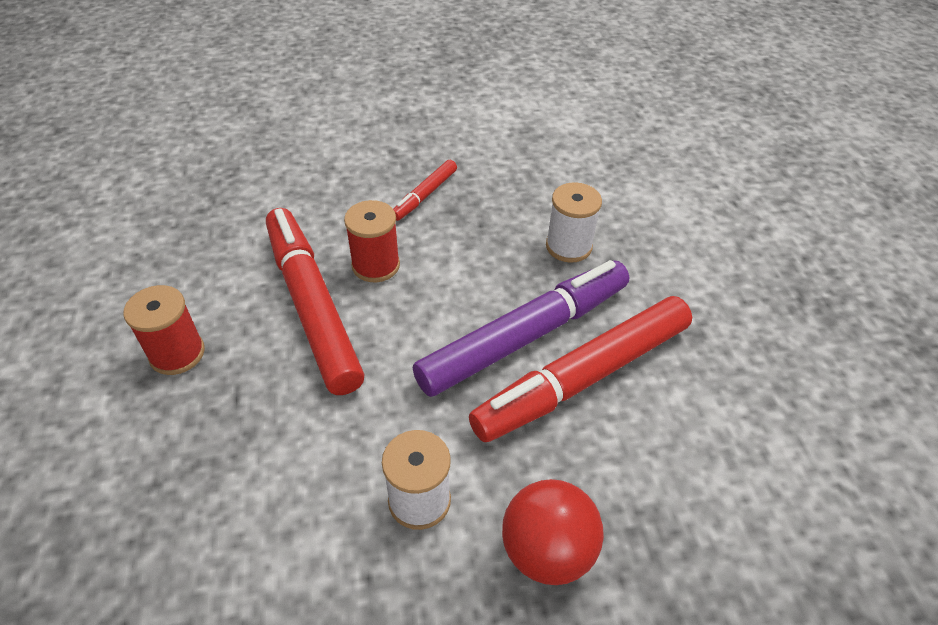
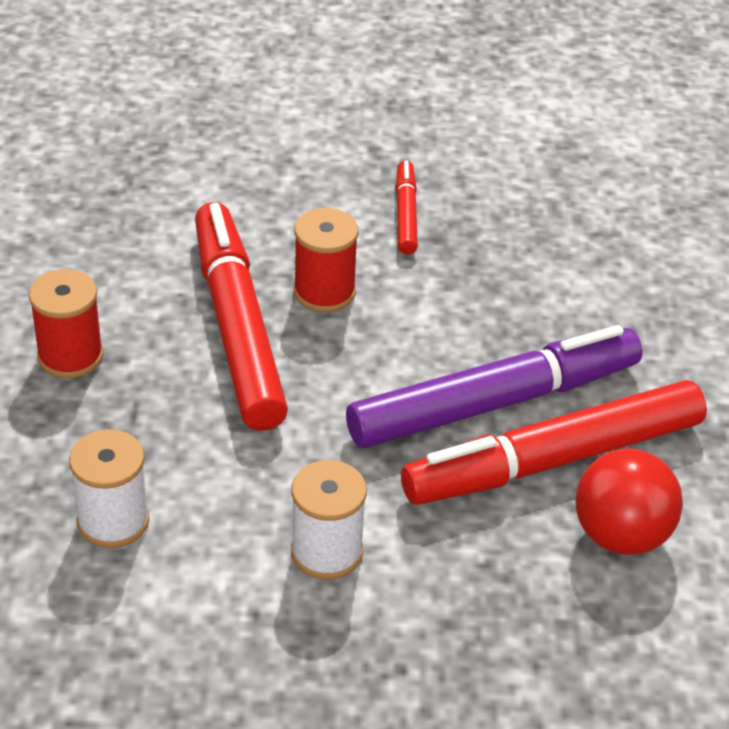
camera: 10 degrees right, 5 degrees down
(425, 195) = (405, 214): red marker -> red marker turned 135 degrees clockwise
(547, 550) = (460, 624): red ball -> red ball (621, 535)
(568, 246) = (581, 306): white spool -> white spool (113, 521)

